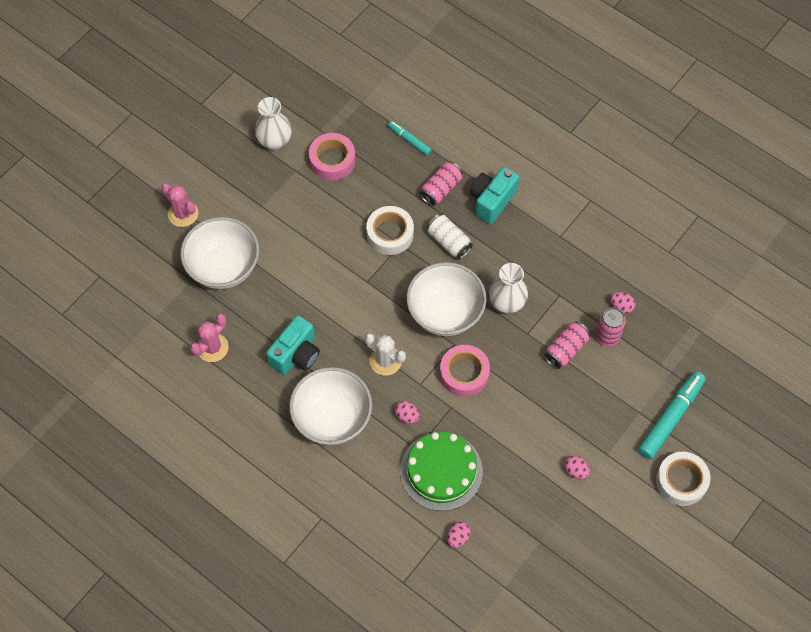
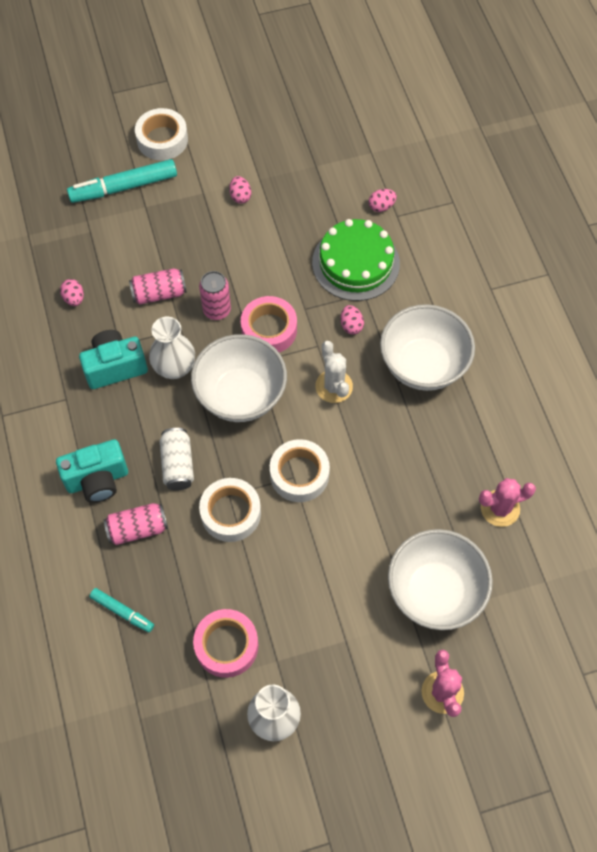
camera: 145 degrees left, 0 degrees up
(296, 354) = (417, 447): turquoise camera -> turquoise camera (115, 367)
(364, 285) = (299, 474): none -> white tape
(409, 140) = (122, 612): turquoise marker -> turquoise marker turned 45 degrees counterclockwise
(607, 337) = (112, 281): pink can -> pink can (217, 310)

